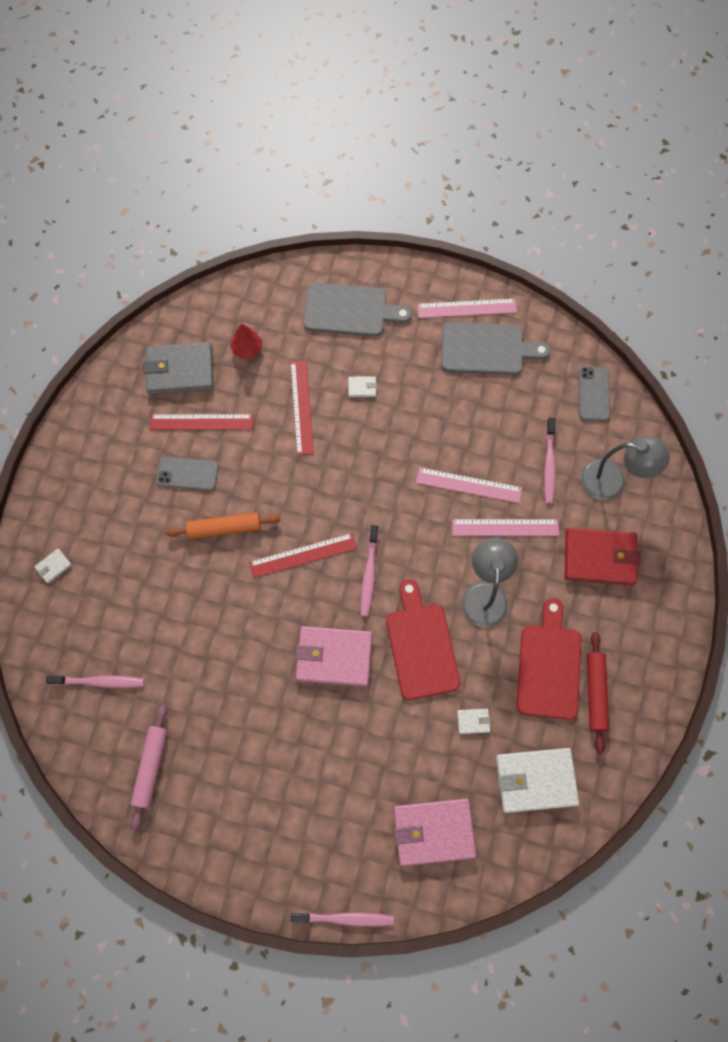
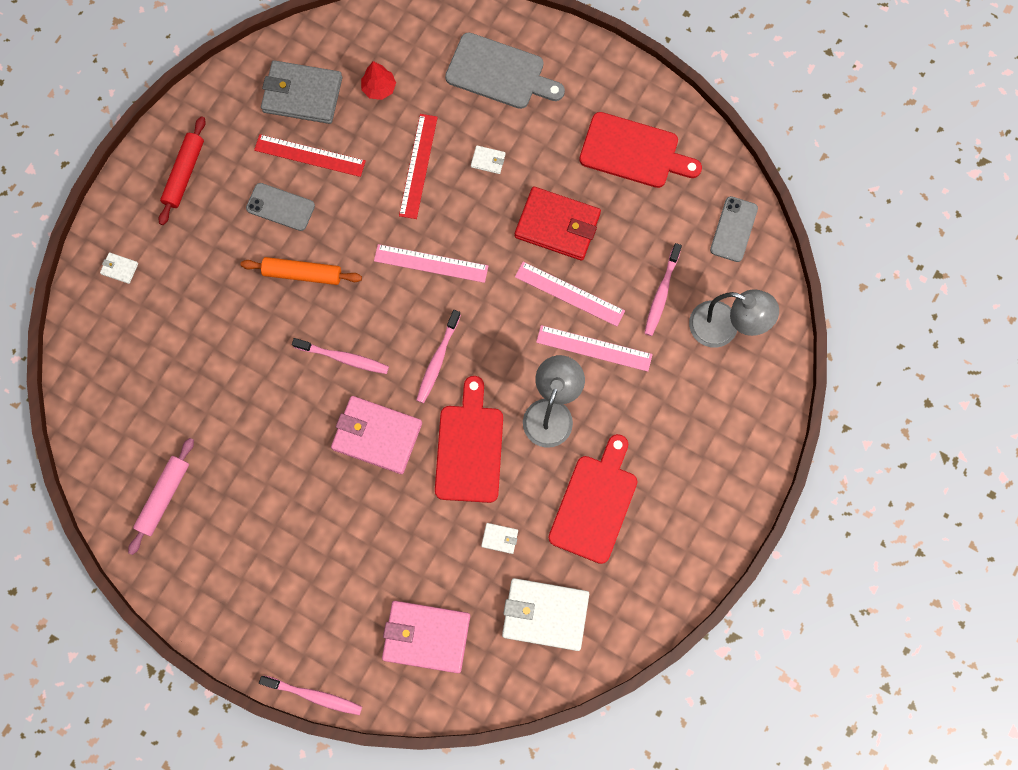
camera: 15 degrees right, 5 degrees up
(53, 566) = (120, 268): white wallet -> white wallet turned 45 degrees clockwise
(99, 681) = (135, 398): pink toothbrush -> pink toothbrush (343, 358)
(303, 555) = (375, 323): red ruler -> none
(467, 308) = (626, 101): pink ruler -> pink ruler (431, 263)
(487, 349) = (634, 152): grey cutting board -> red cutting board
(595, 693) = (634, 543): red rolling pin -> red rolling pin (184, 174)
(599, 558) = (683, 406): red wallet -> red wallet (557, 225)

